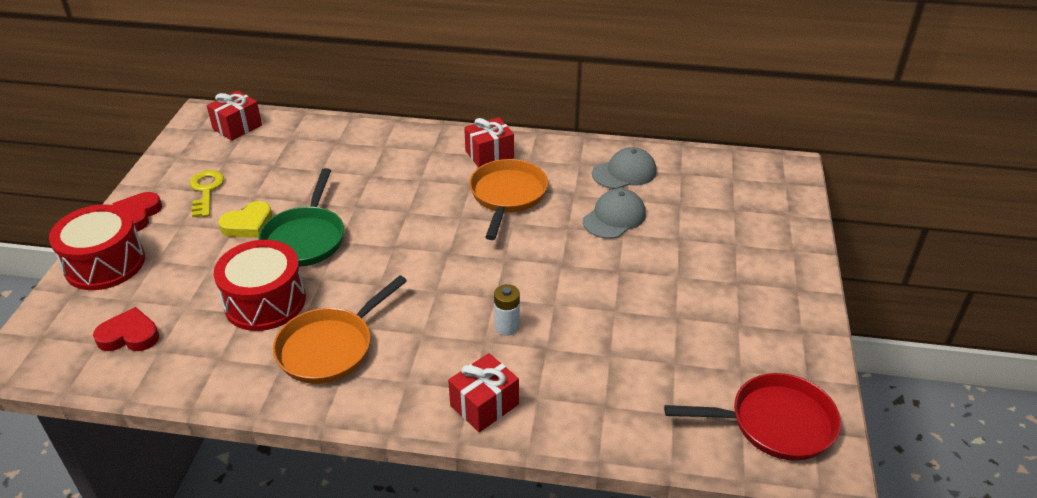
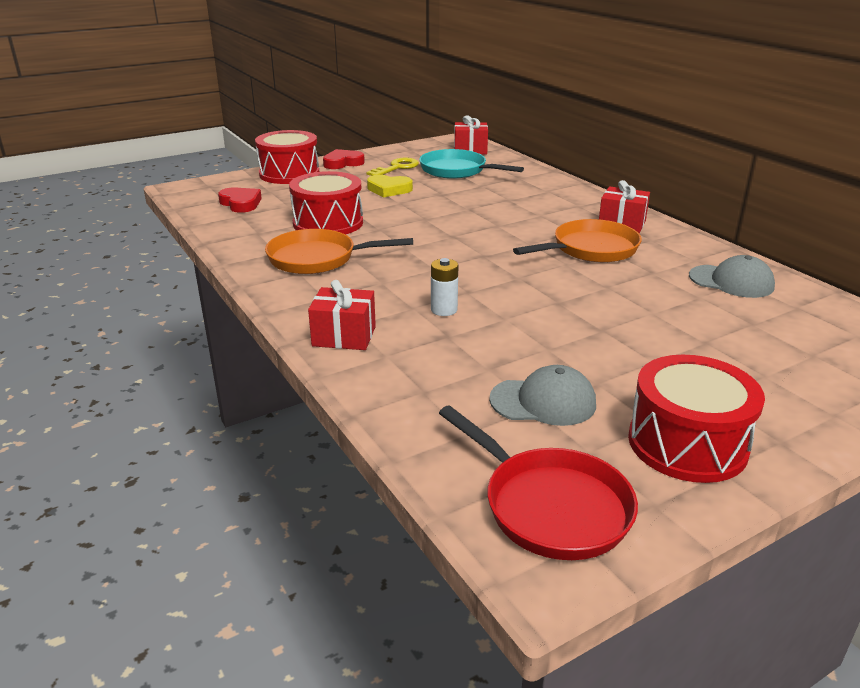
camera: 50 degrees right, 10 degrees down
(269, 162) = (457, 170): none -> turquoise pan
(305, 238) = (407, 209): green pan -> none
(614, 217) = (663, 300): grey cap -> grey cap (543, 401)
(768, 325) = (687, 444): none -> red drum

